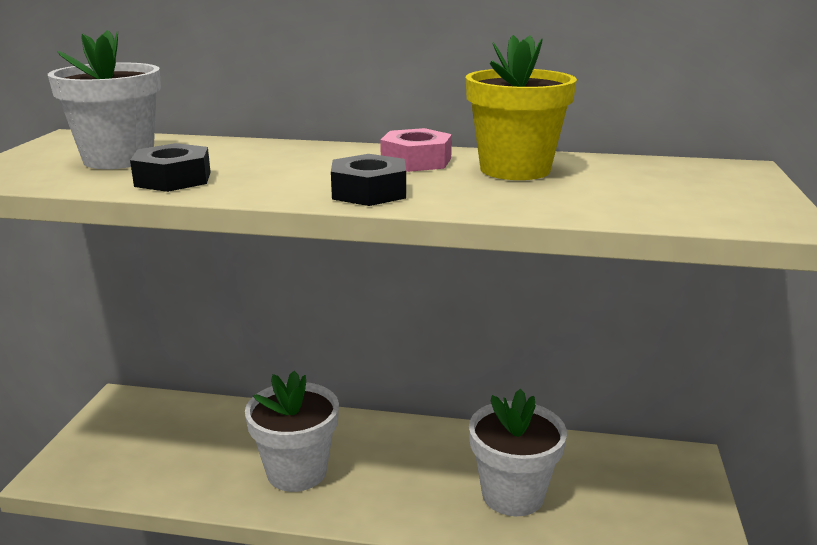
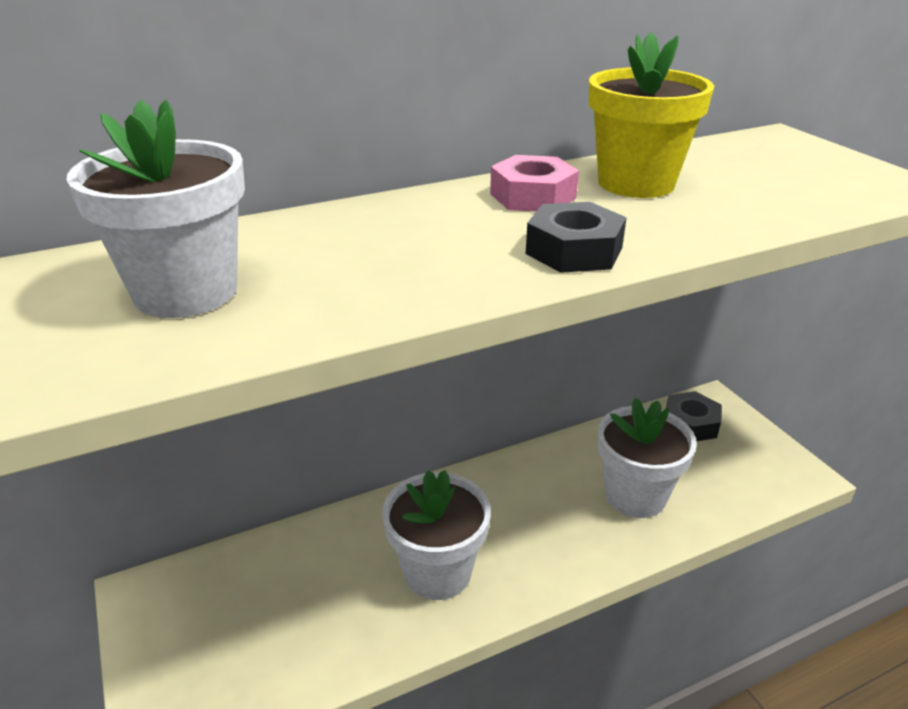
camera: 35 degrees left, 10 degrees up
(173, 179) = (328, 301): black nut -> black nut (690, 424)

